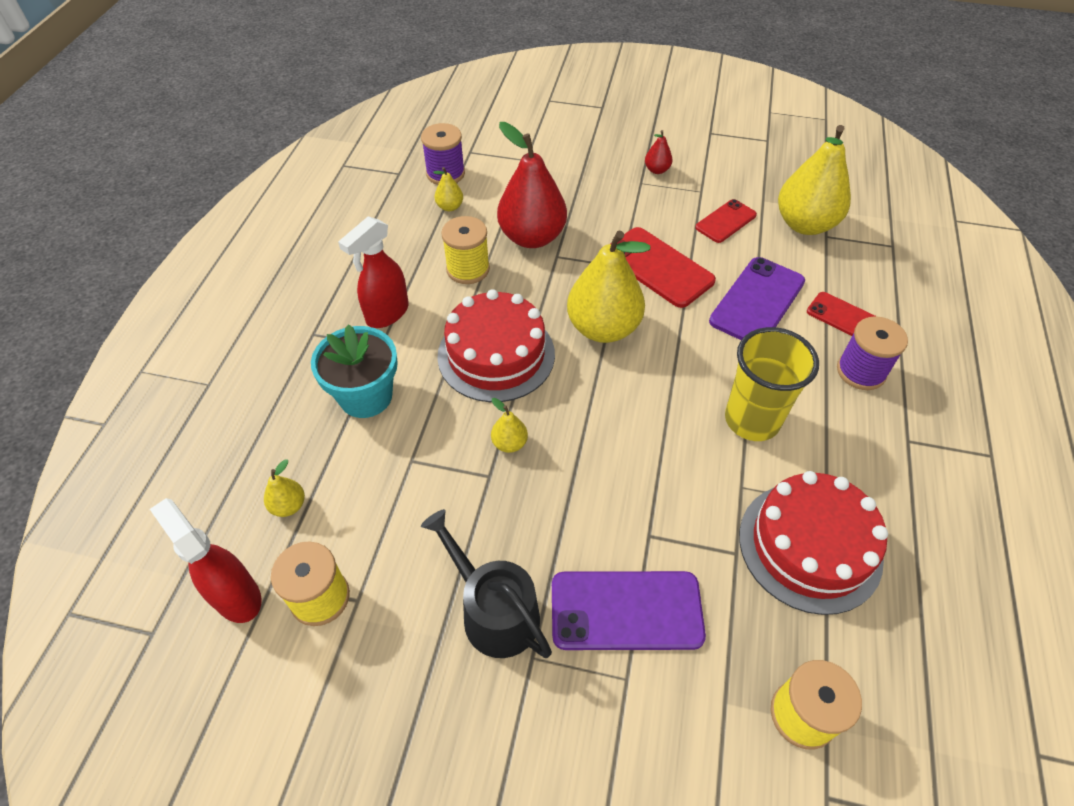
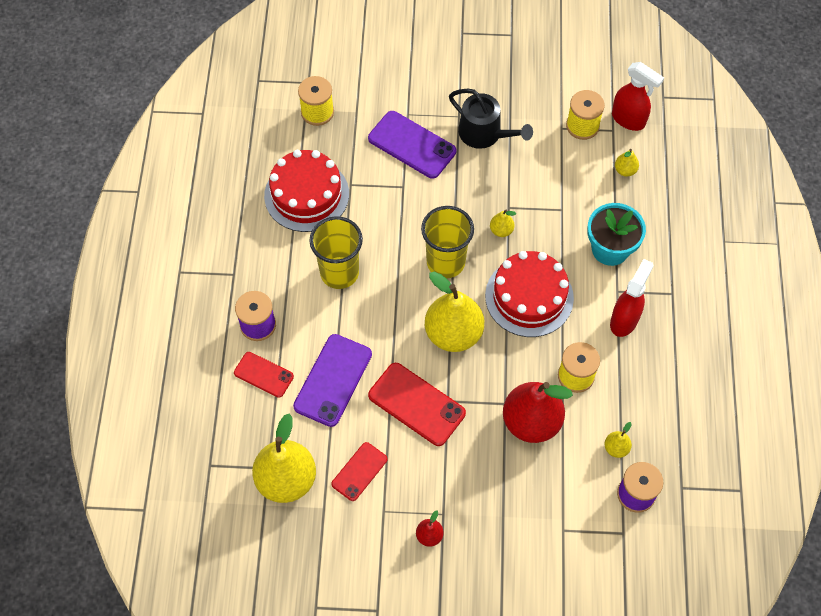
camera: 170 degrees right, 10 degrees up
(599, 412) = (445, 262): none -> yellow cup
(626, 610) = (412, 145): purple phone -> purple phone turned 45 degrees clockwise

